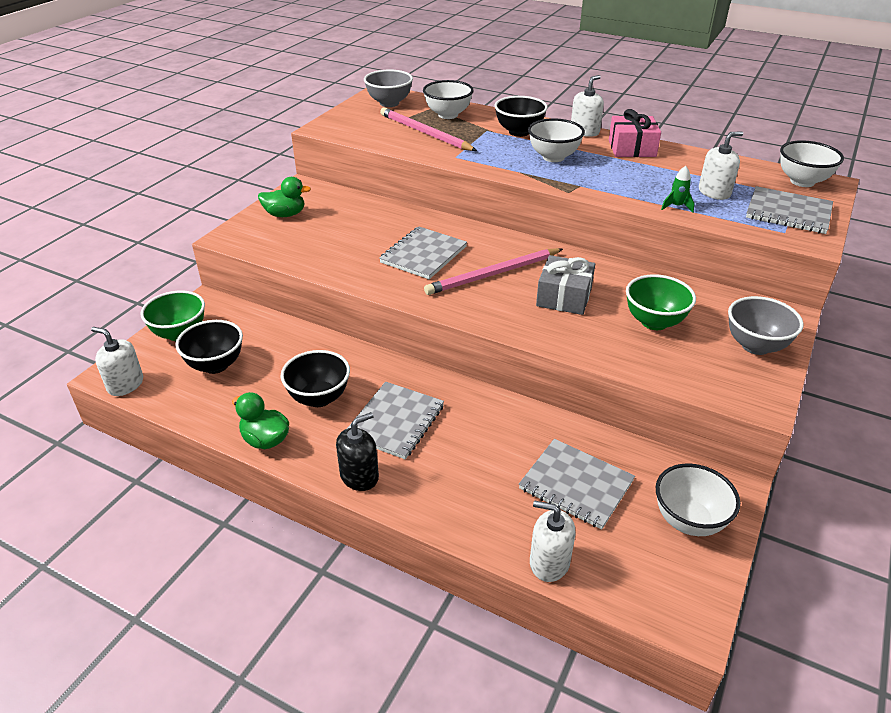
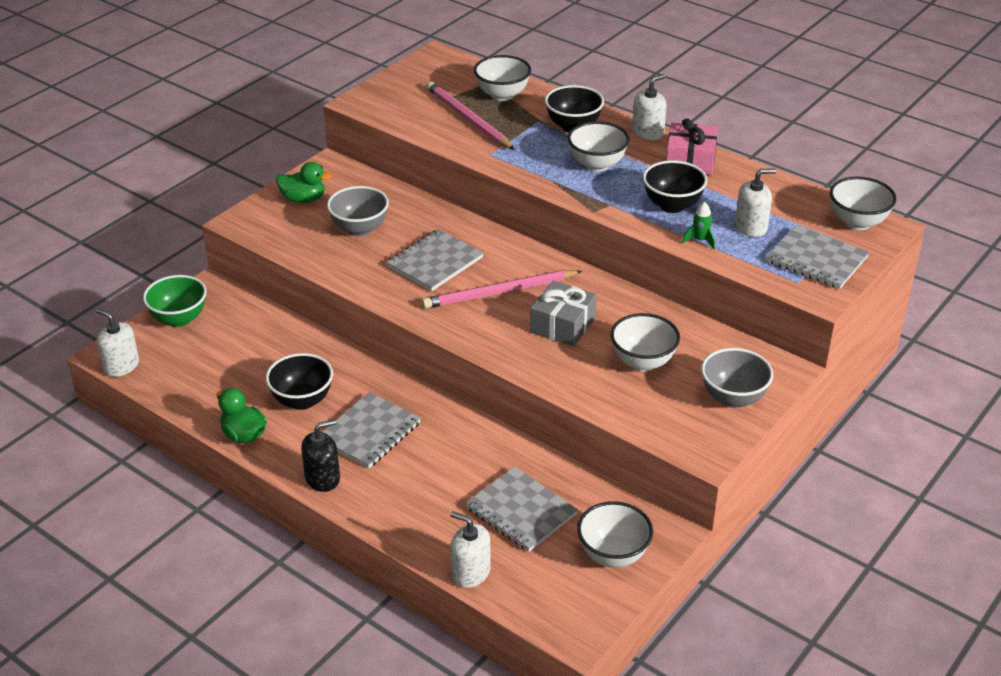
camera: 10 degrees right, 0 degrees up
(215, 365) = (209, 356): black bowl -> black bowl (672, 205)
(389, 103) = (442, 72): grey bowl -> grey bowl (359, 229)
(654, 322) = (643, 362): green bowl -> white bowl

